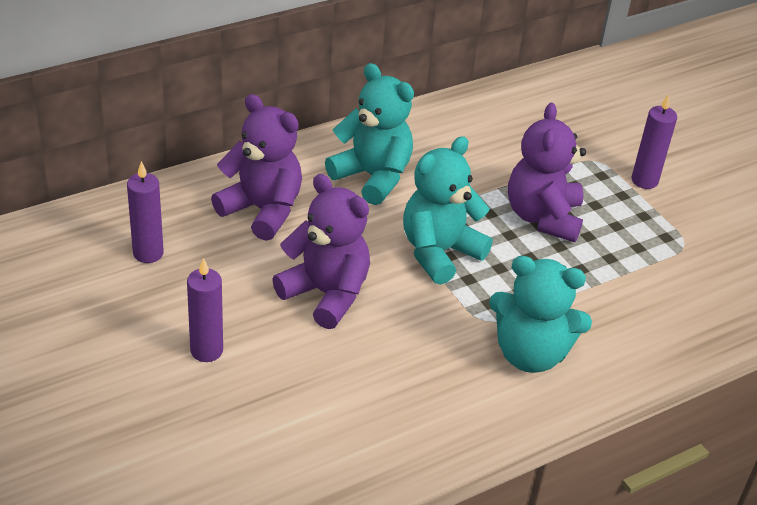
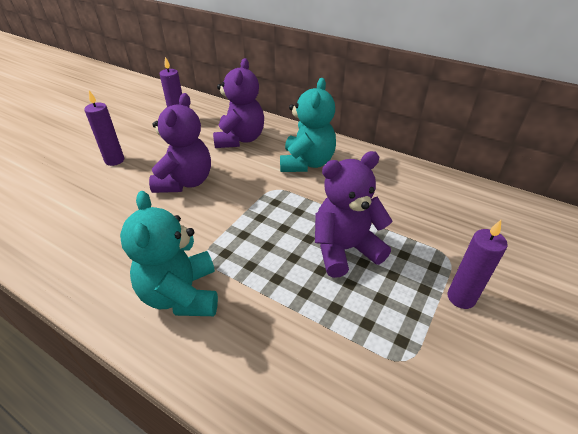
camera: 65 degrees right, 0 degrees up
(439, 252) = (259, 212): turquoise teddy bear -> none

